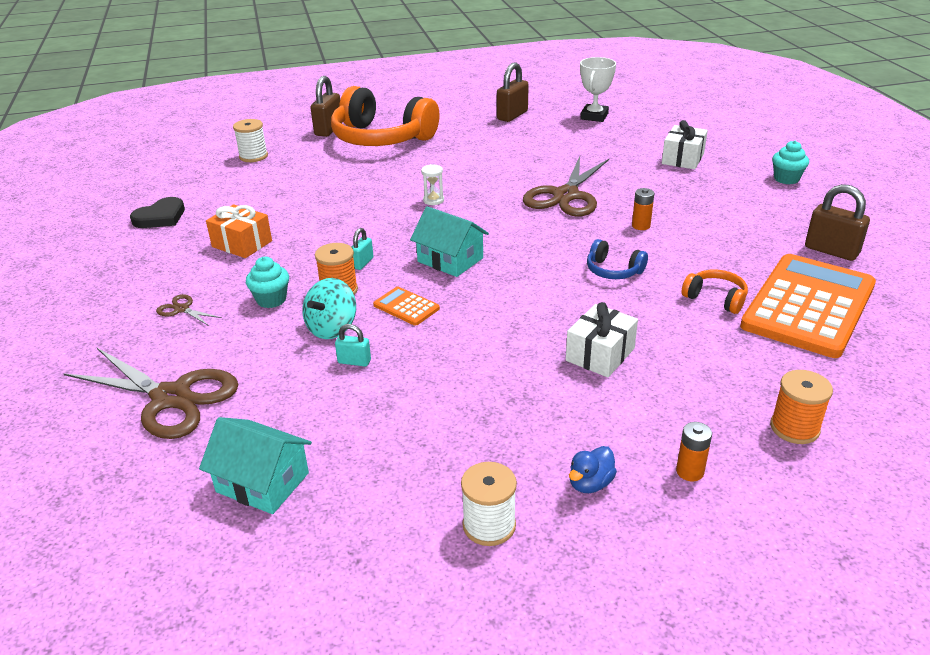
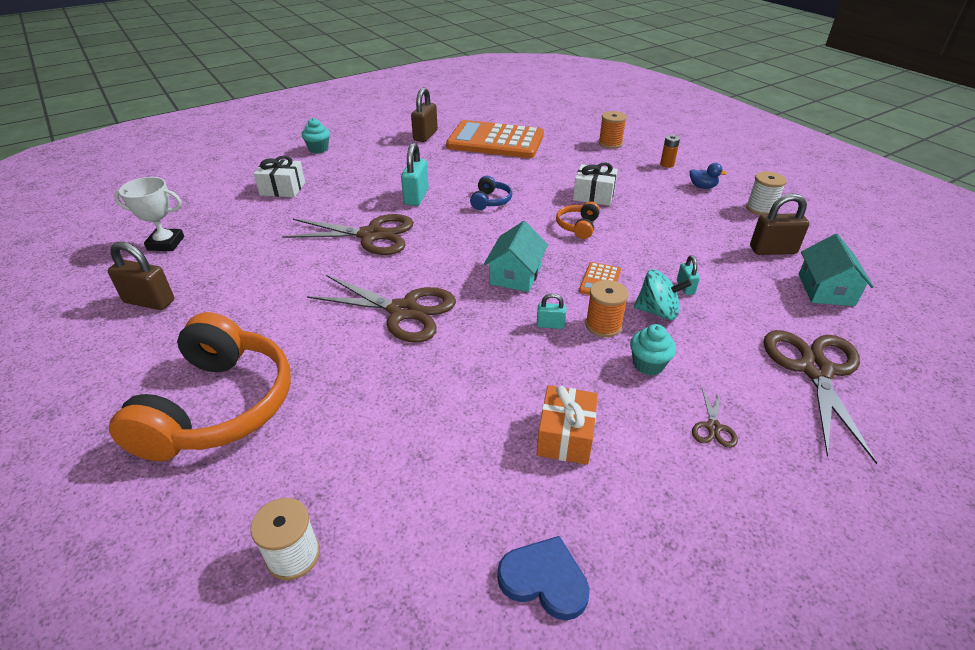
camera: 110 degrees left, 5 degrees up
(160, 217) = (544, 580): black heart -> blue heart
(328, 129) = (174, 487): brown padlock -> brown padlock (772, 250)
(433, 200) = (403, 311): white hourglass -> brown scissors
(641, 226) = (416, 197): orange battery -> turquoise padlock
(715, 298) = (504, 166): orange headphones -> orange headphones (578, 226)

